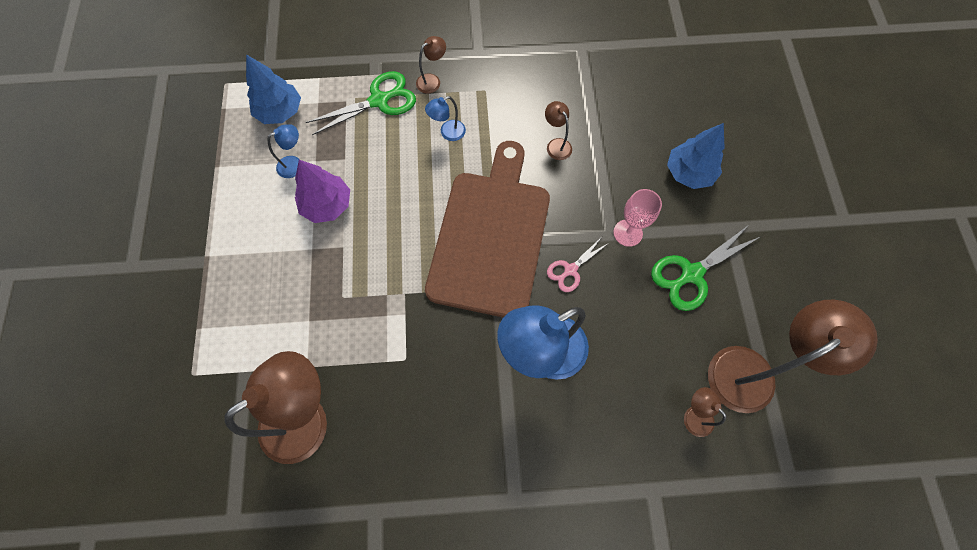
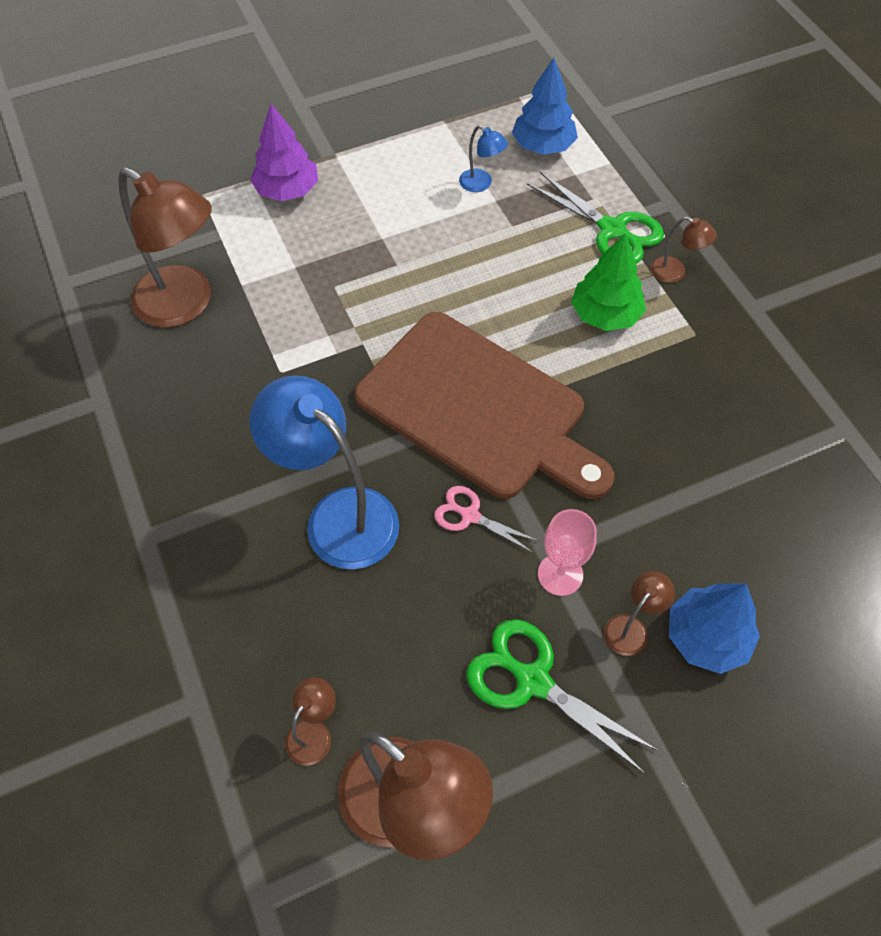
camera: 70 degrees right, 10 degrees down
(327, 205) = (443, 232): purple tree -> purple tree (287, 190)
(448, 133) = (605, 314): blue lamp -> green tree
(491, 237) = (477, 409): brown cutting board -> brown cutting board turned 45 degrees clockwise
(556, 144) = (656, 443): brown lamp -> brown lamp (631, 628)

